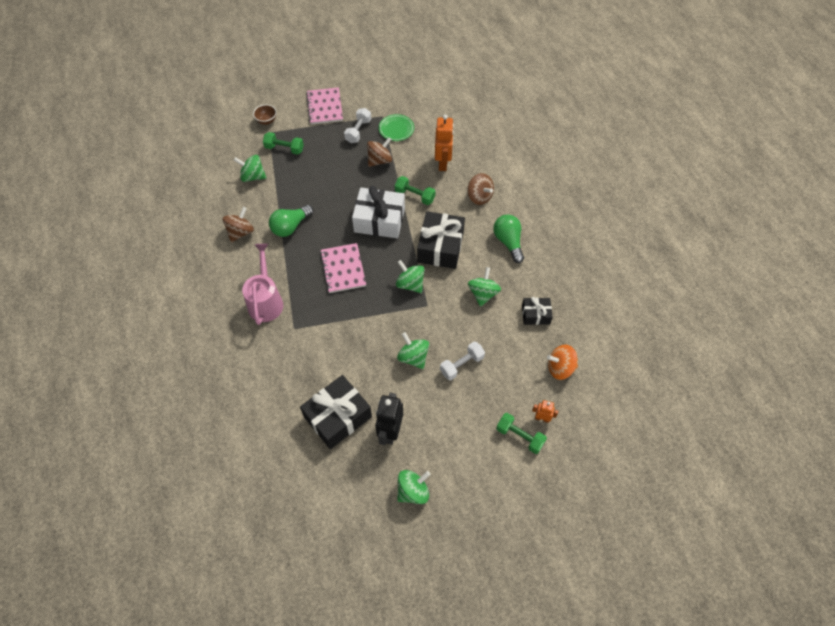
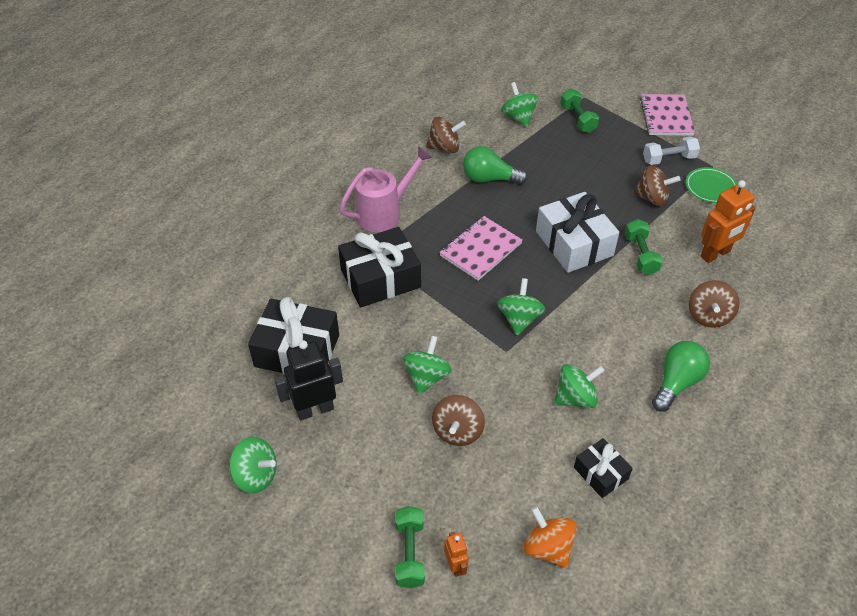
camera: 55 degrees right, 10 degrees down
(266, 121) = (595, 87): brown bowl -> none
(325, 107) = (666, 116): pink notebook -> pink notebook turned 45 degrees counterclockwise
(440, 247) = (597, 318): black gift -> black gift (380, 278)
(461, 365) = (457, 431): white dumbbell -> brown spinning top

